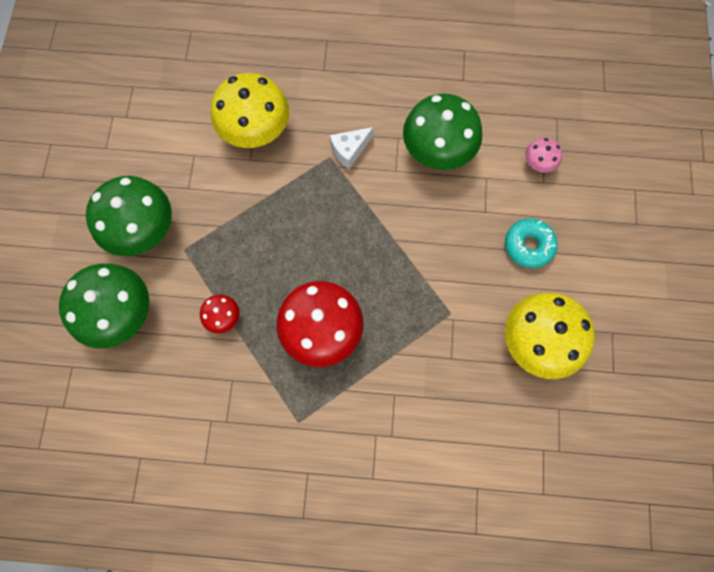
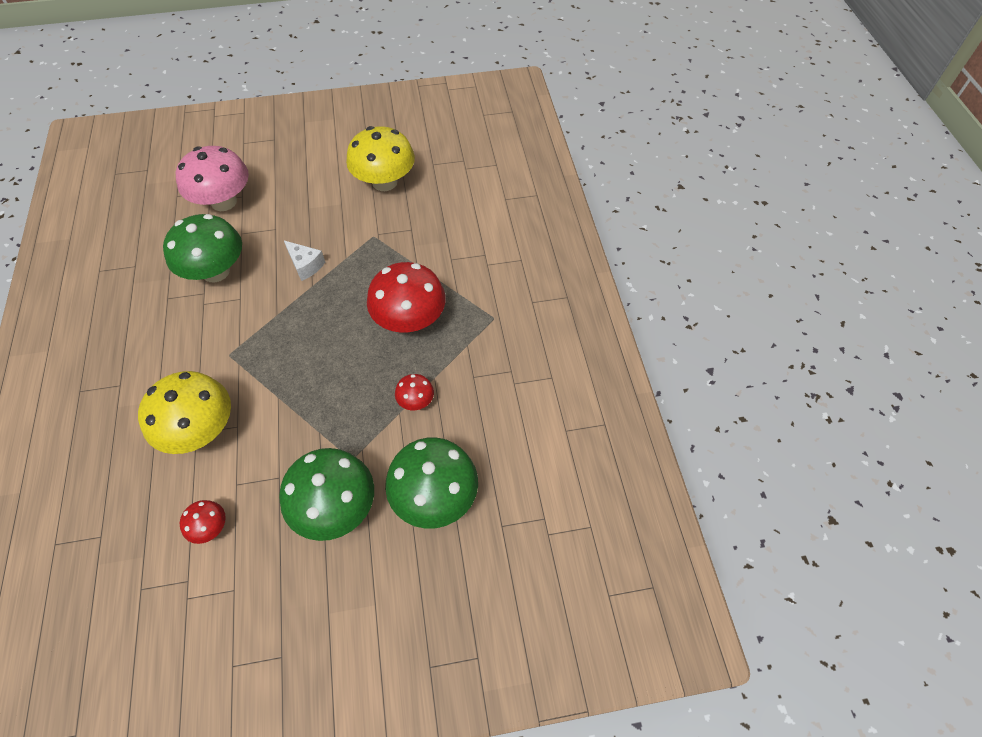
camera: 105 degrees left, 15 degrees down
(163, 134) = (210, 527): none -> red mushroom
(349, 150) = (220, 340): white cheese -> white cheese (305, 265)
(528, 246) = (303, 197): turquoise donut -> none
(538, 163) = (224, 201): pink mushroom -> pink mushroom, size x2.11

